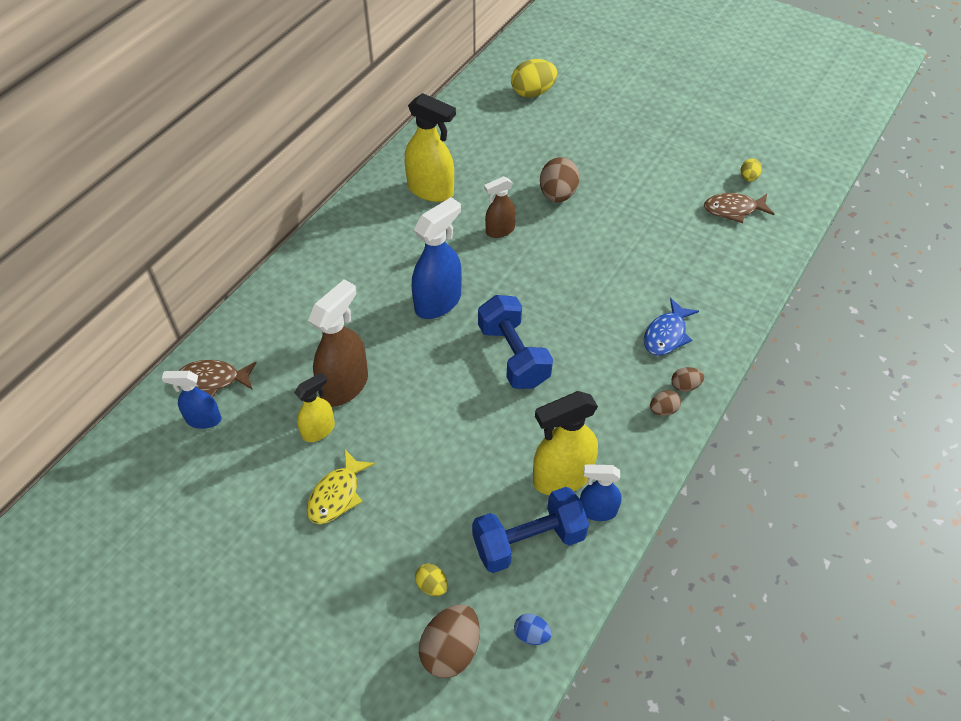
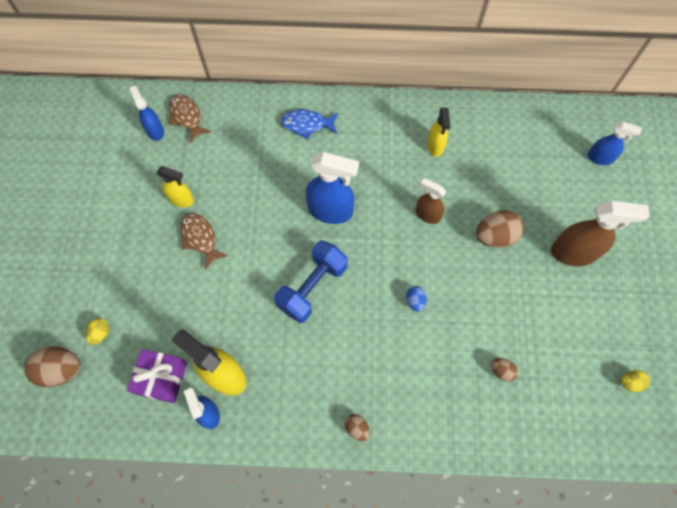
camera: 60 degrees right, 15 degrees up
(337, 495) = (139, 239): yellow fish -> none
(345, 385) = (224, 194): brown spray bottle -> brown spray bottle (573, 253)
(431, 190) = (435, 146): yellow spray bottle -> yellow spray bottle, size x0.59
(528, 541) = (161, 378): blue dumbbell -> purple gift
(531, 634) = (93, 415): blue egg -> blue egg (415, 301)
(533, 92) = (600, 158): yellow egg -> blue spray bottle
(663, 410) = (324, 421): brown egg -> brown egg (501, 371)
(666, 335) = (400, 390): blue fish -> blue fish (307, 124)
(733, 210) = (579, 386): brown fish -> brown fish (200, 238)

